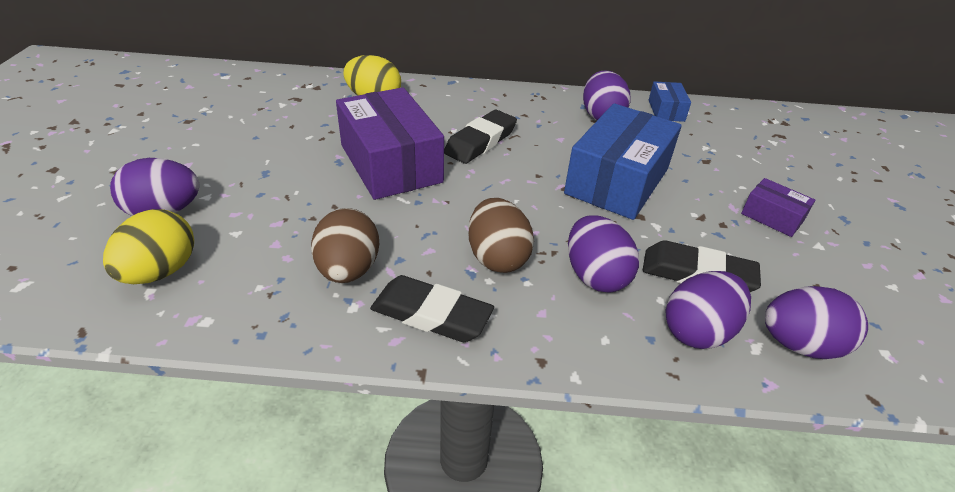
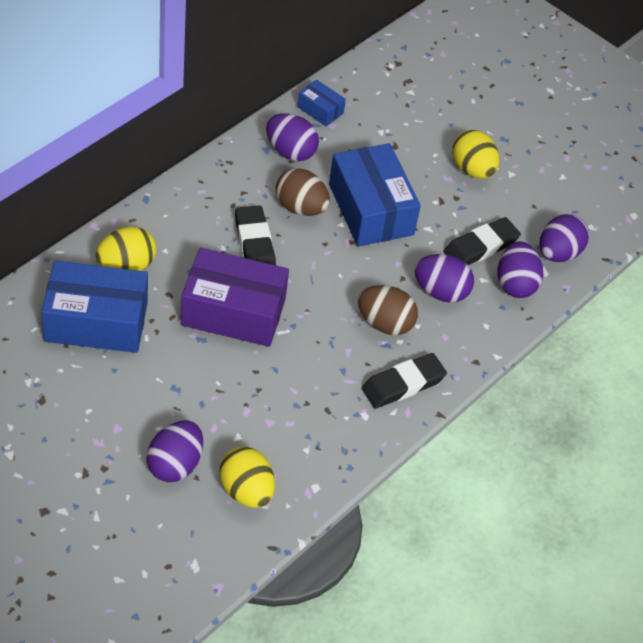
camera: 55 degrees left, 10 degrees up
(299, 110) = (96, 321): none -> blue box
(348, 270) = (330, 399): brown egg -> brown egg (300, 208)
(772, 217) = (472, 169): purple box -> yellow egg

